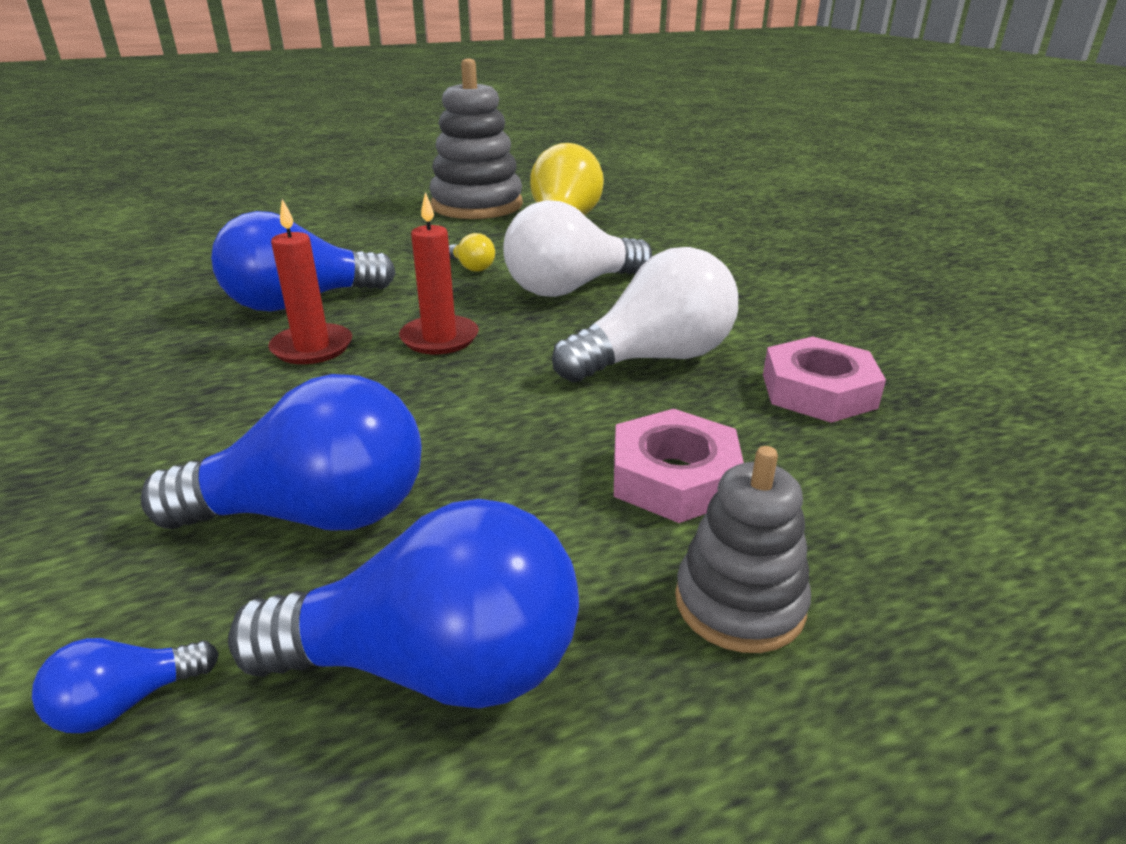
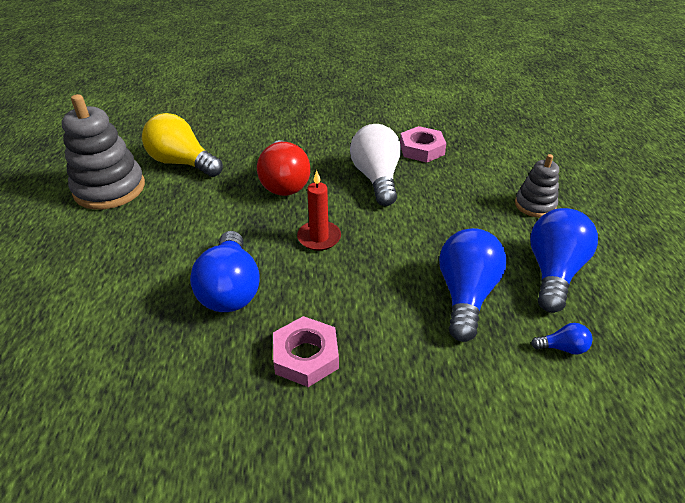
camera: 70 degrees left, 10 degrees up
(126, 702) = (562, 347): blue light bulb -> blue light bulb turned 75 degrees counterclockwise
(312, 348) = (303, 287): red candle -> none
(472, 267) = (226, 210): yellow light bulb -> none
(571, 288) = (284, 182): white light bulb -> red light bulb
(674, 477) = (467, 198): pink nut -> pink nut (306, 356)

